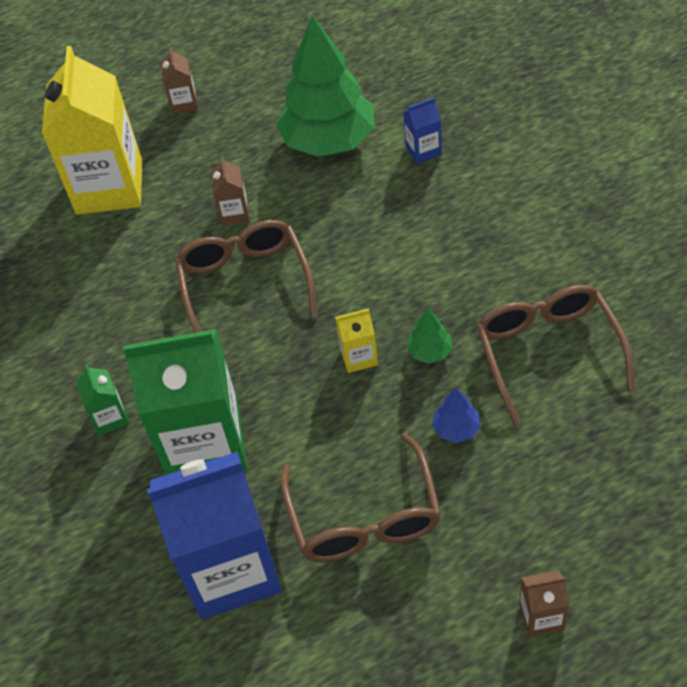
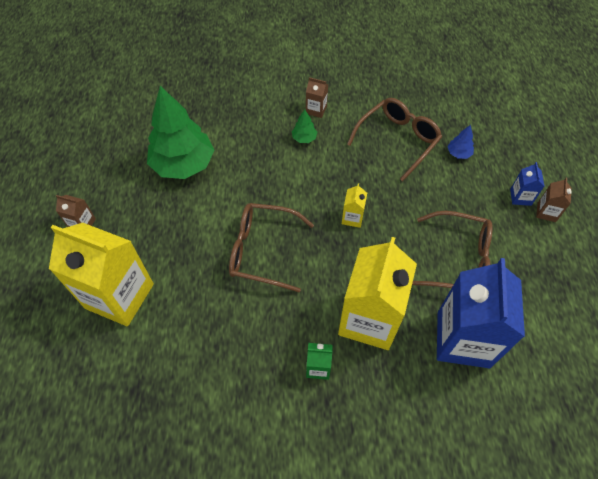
camera: 70 degrees left, 5 degrees up
(205, 444) = (369, 319): green carton -> yellow carton
(234, 213) = (201, 234): brown carton -> brown carton (316, 110)
(423, 150) = (228, 127): blue carton -> blue carton (520, 197)
(429, 351) = (368, 186): green tree -> green tree (304, 138)
(456, 428) = (423, 196): blue tree -> blue tree (458, 153)
(548, 352) = (398, 140): brown glasses -> brown glasses turned 120 degrees clockwise

